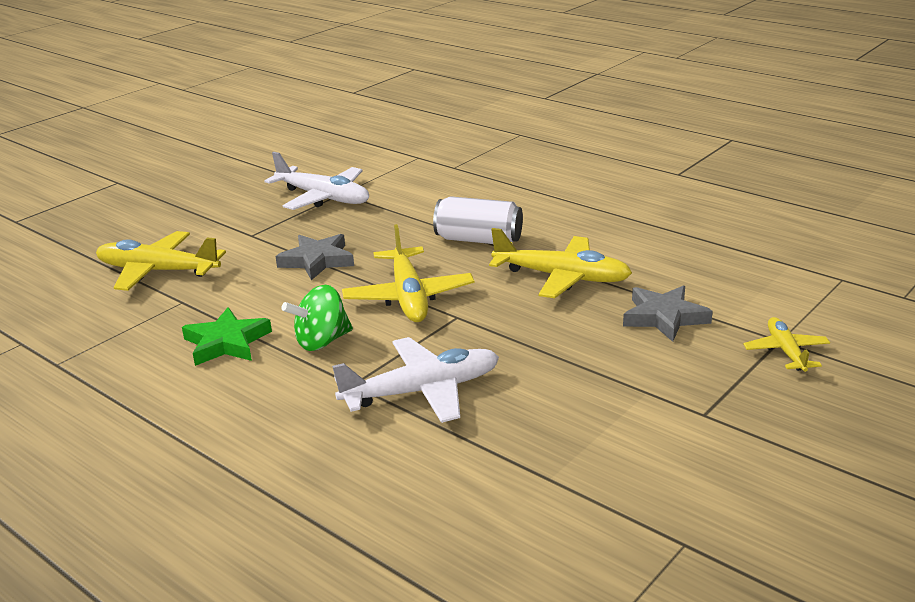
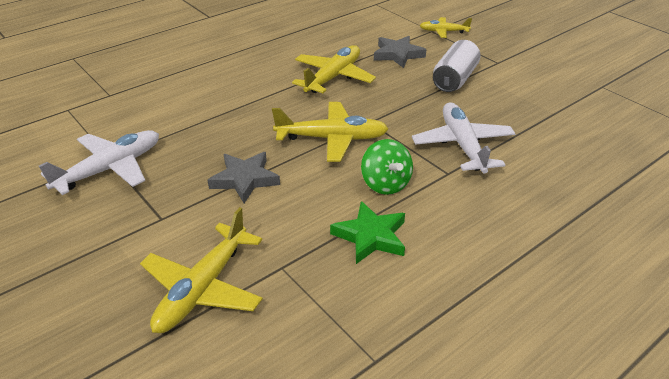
camera: 80 degrees left, 10 degrees up
(478, 240) = (257, 100): white can -> white can (454, 79)

